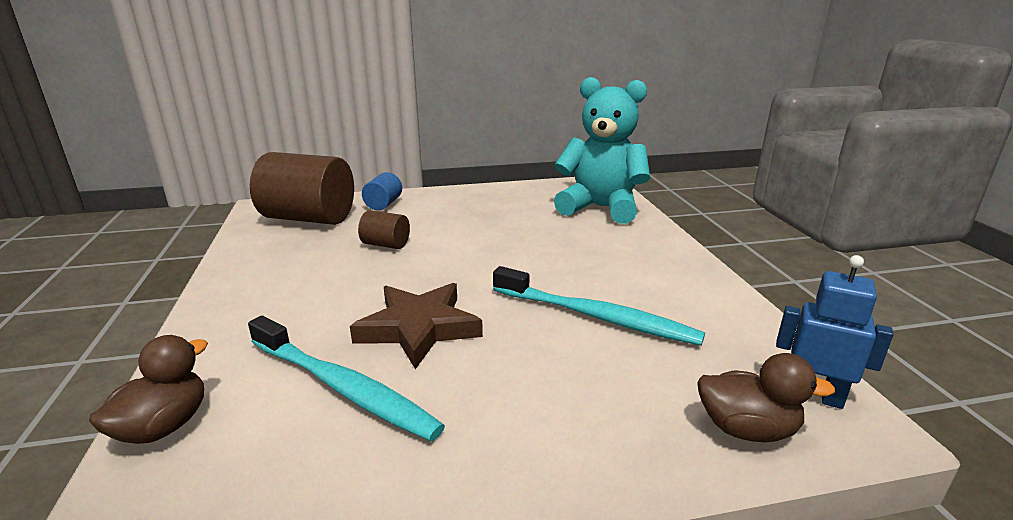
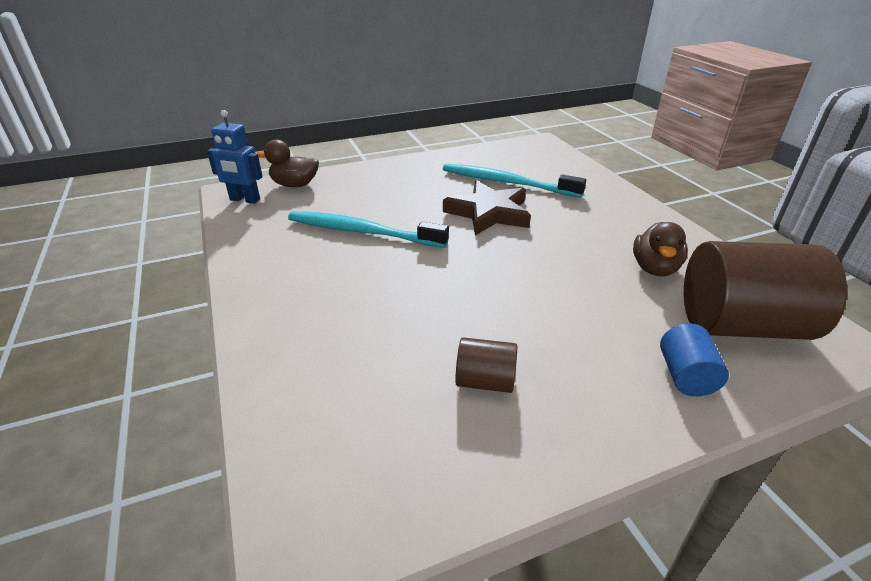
camera: 170 degrees right, 10 degrees up
(164, 426) = (573, 165): brown duck -> brown duck (654, 268)
(386, 245) = (591, 288): brown cylinder -> brown cylinder (485, 381)
(600, 208) = (327, 412): turquoise teddy bear -> none

